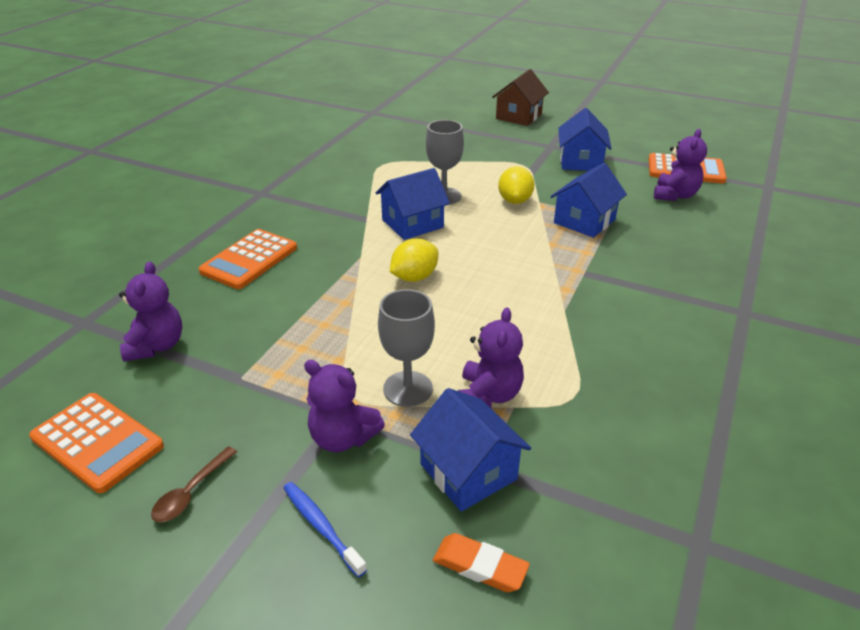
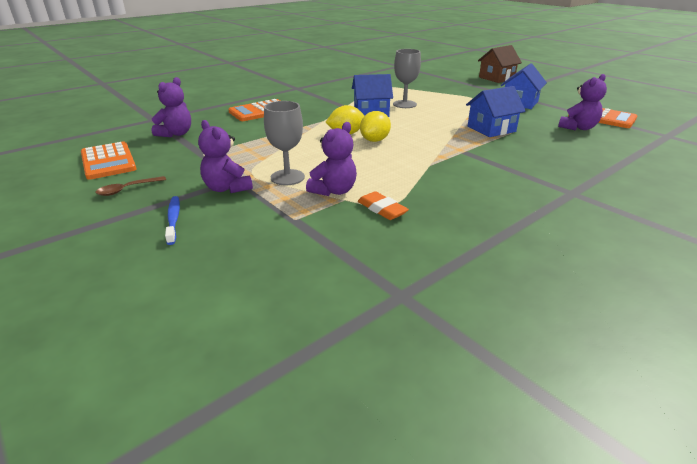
camera: 25 degrees right, 5 degrees down
(468, 472) = (282, 220): blue house -> none
(480, 566) = (240, 261): orange eraser -> orange eraser (382, 209)
(515, 201) = (450, 113): yellow lemon -> yellow lemon (375, 140)

